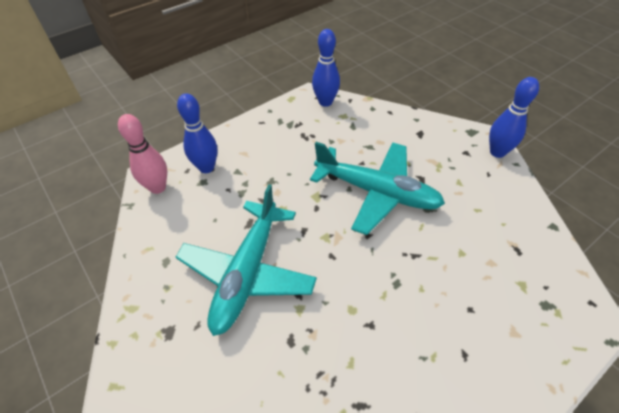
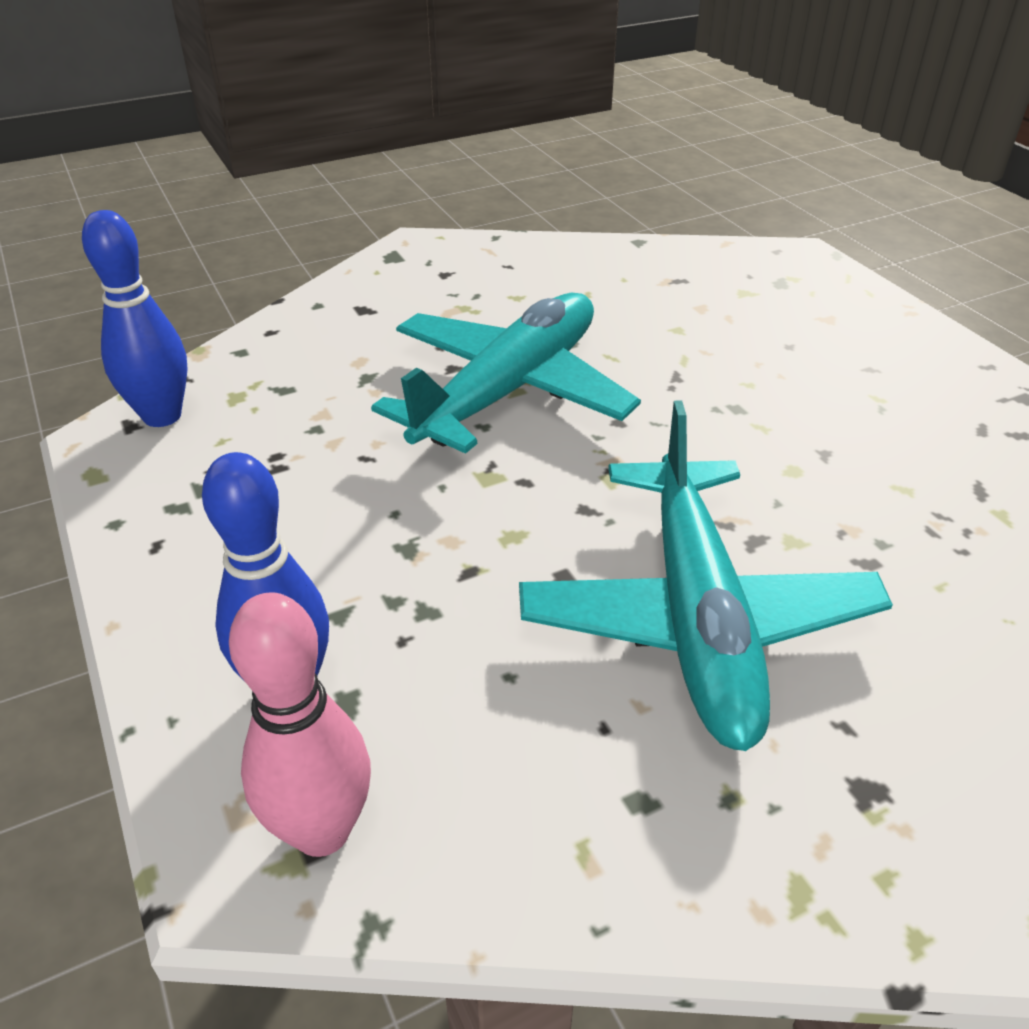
camera: 80 degrees left, 10 degrees down
(247, 273) = (697, 617): turquoise plane -> turquoise plane turned 60 degrees clockwise
(497, 152) = (460, 245): blue bowling pin -> none

